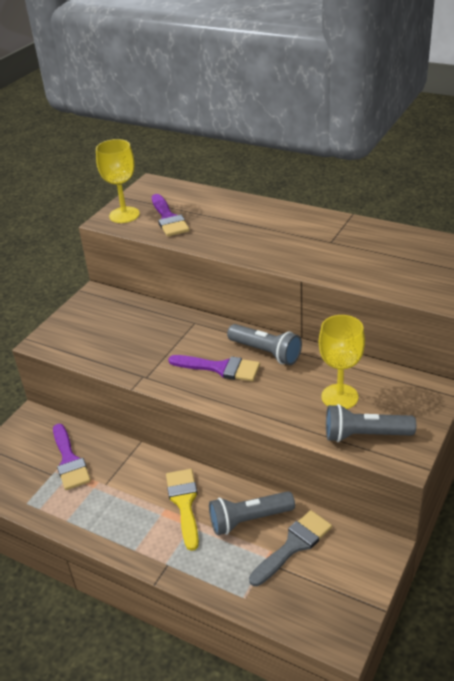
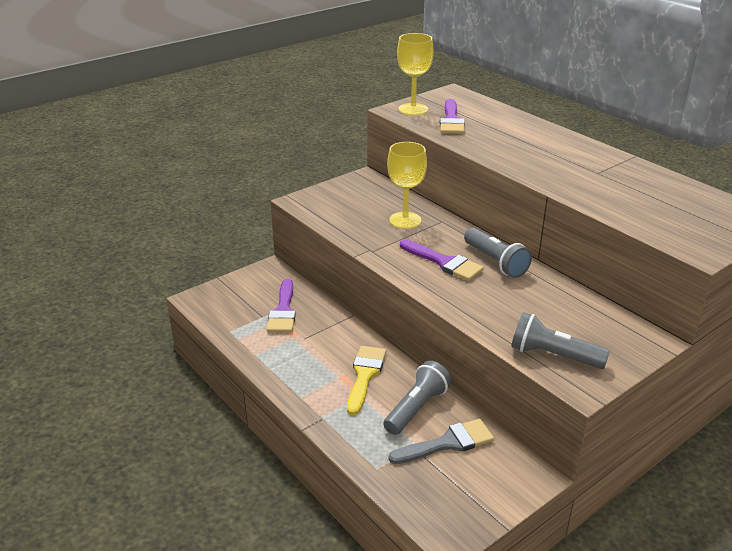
camera: 20 degrees right, 5 degrees down
(249, 520) = (416, 408): grey flashlight -> grey flashlight turned 120 degrees clockwise
(339, 397) = (547, 317): yellow goblet -> yellow goblet (405, 220)

